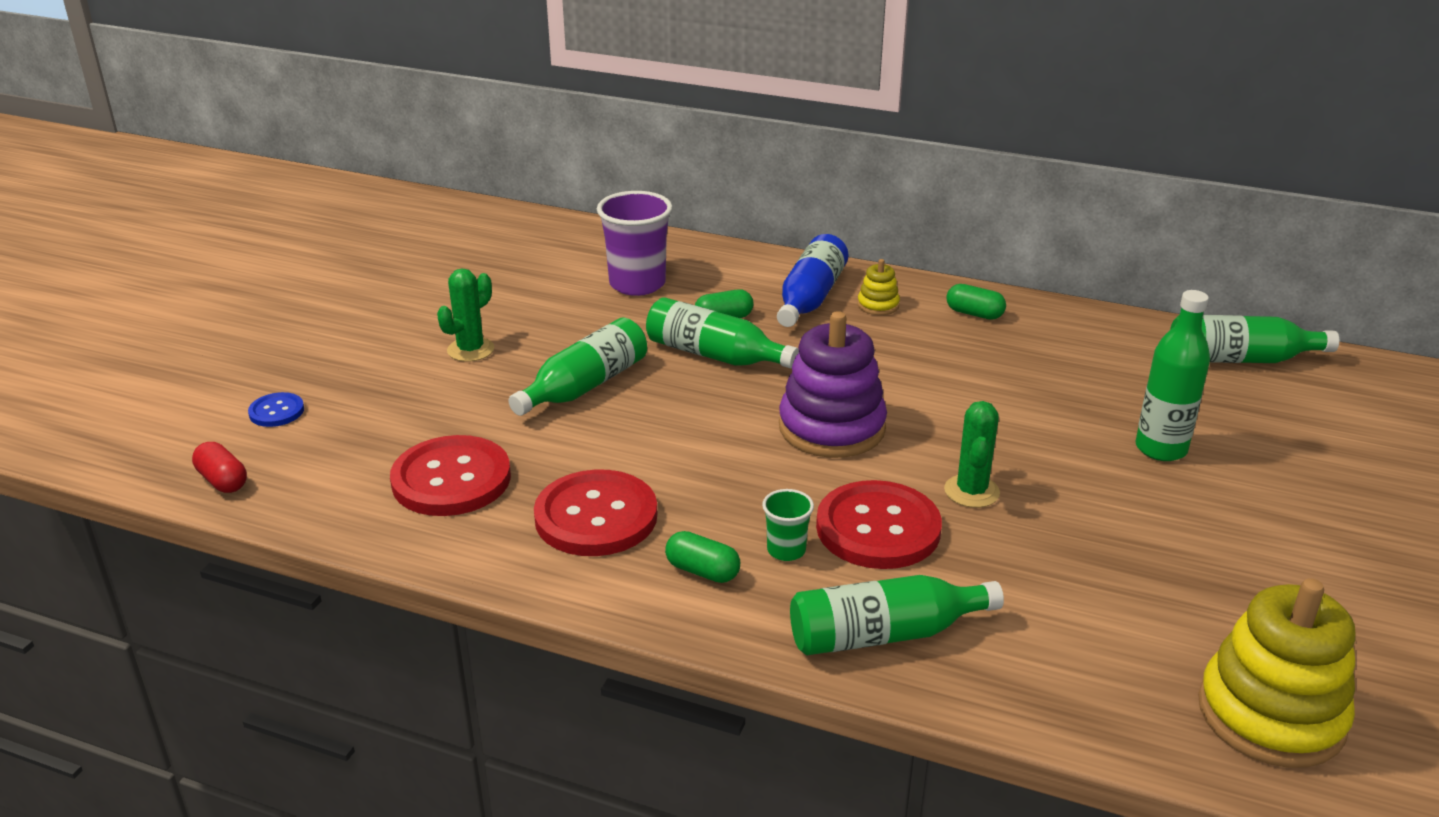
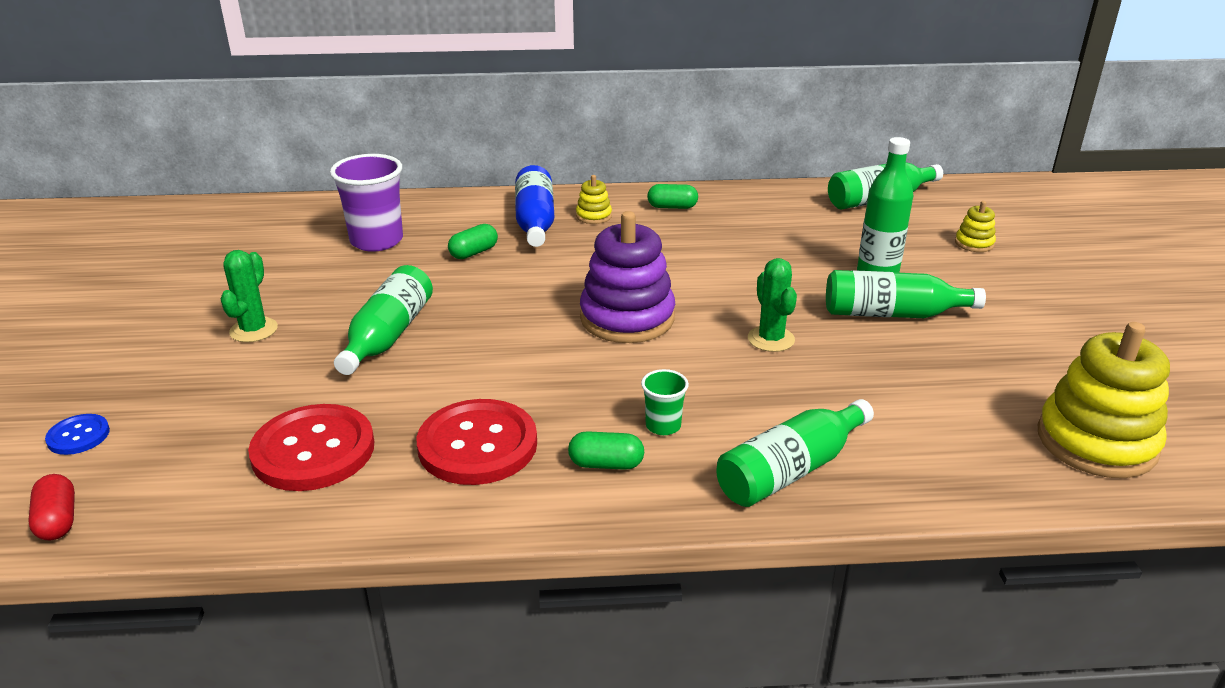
camera: 25 degrees left, 0 degrees up
(223, 481) = (58, 520): red capsule -> red capsule turned 45 degrees clockwise
(714, 355) = (487, 283): green bottle -> green bottle (892, 314)
(878, 528) = (722, 387): red button -> none
(1321, 442) = (974, 243): none -> yellow stacking toy

